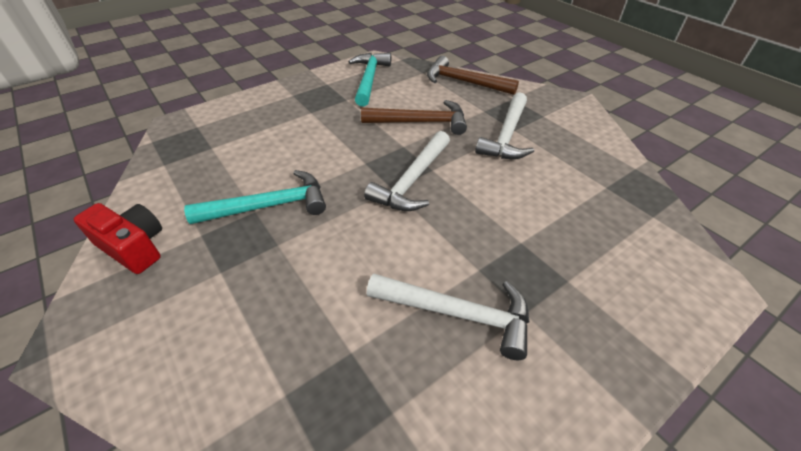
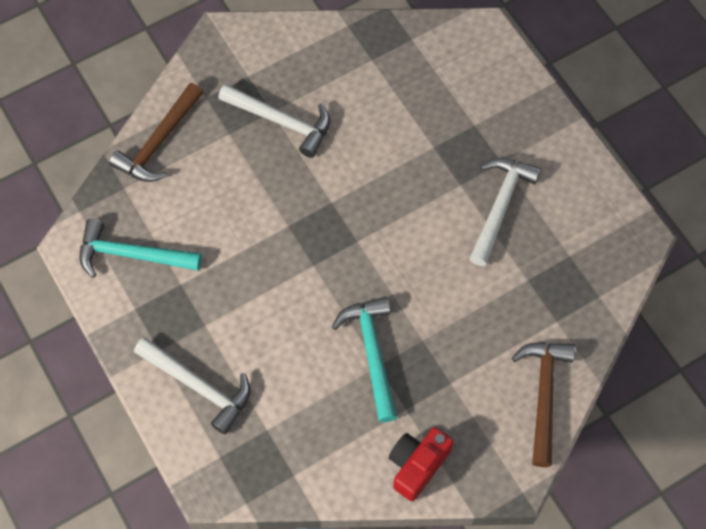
camera: 85 degrees left, 20 degrees up
(412, 180) = (347, 222): white hammer -> white hammer (199, 386)
(420, 122) = (244, 203): brown hammer -> brown hammer (543, 395)

